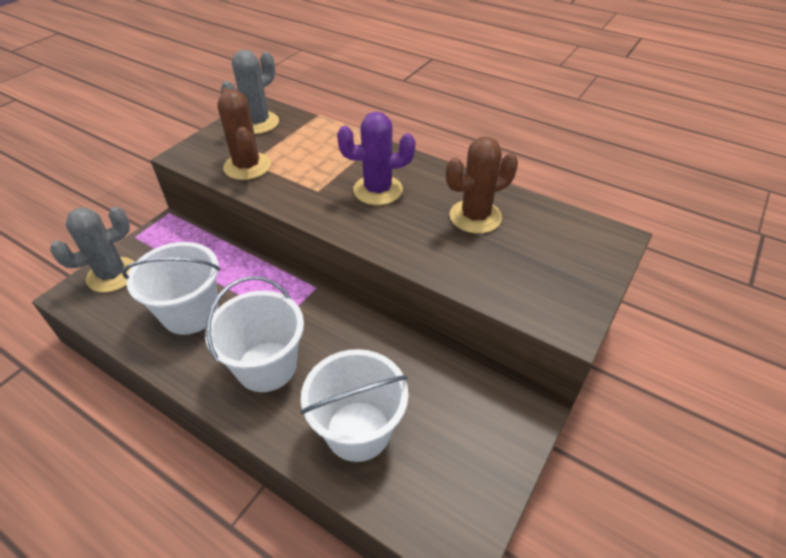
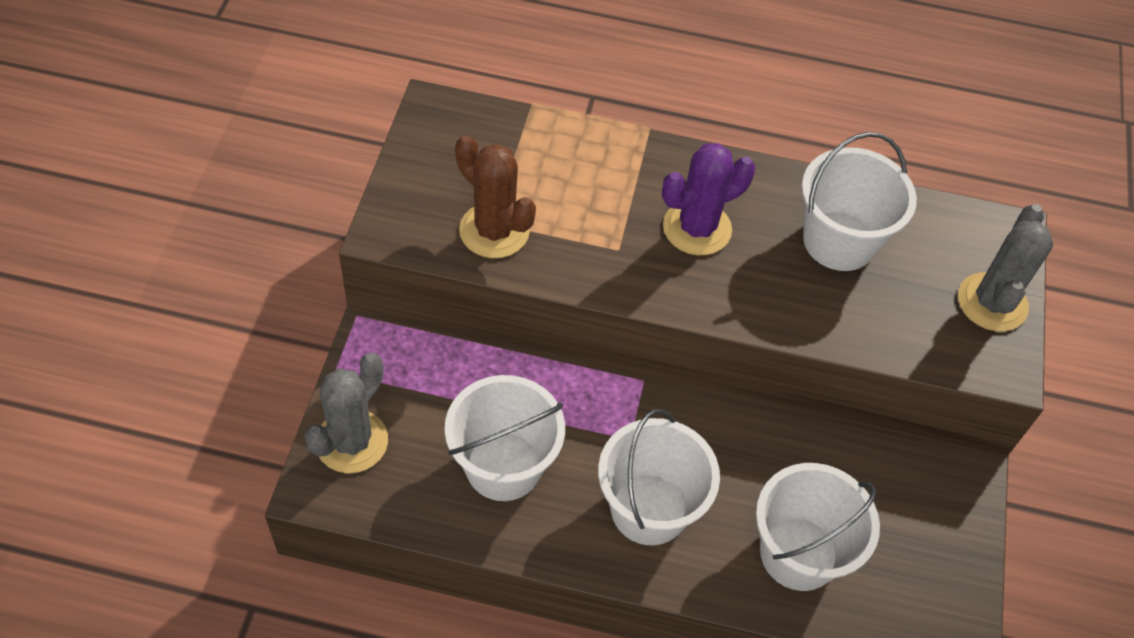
camera: 25 degrees left, 10 degrees up
(257, 123) = (452, 142): grey cactus -> grey cactus (992, 302)
(475, 217) = (839, 241): brown cactus -> white bucket

